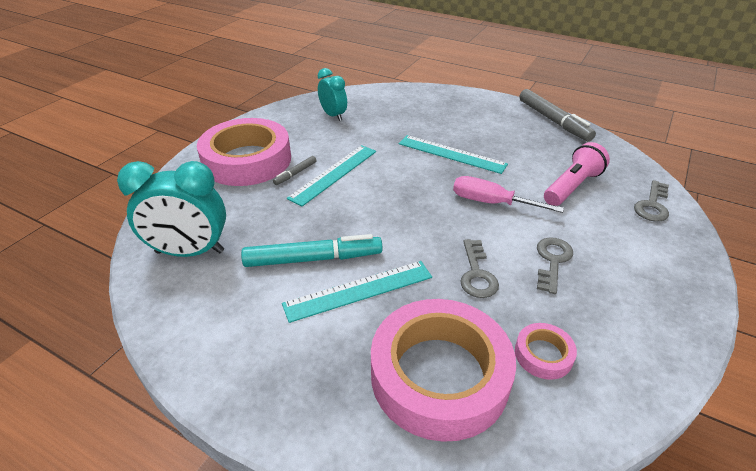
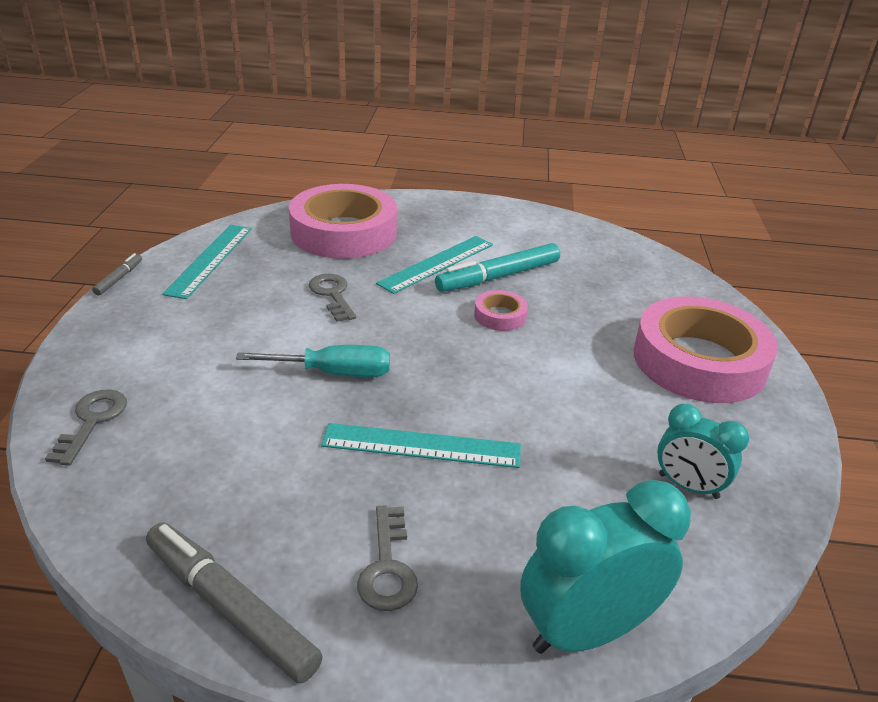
camera: 155 degrees right, 5 degrees down
(190, 252) = (613, 261): turquoise clock -> turquoise clock (586, 631)
(296, 173) = (615, 357): grey marker -> grey marker (118, 279)
(334, 174) = (566, 367): turquoise ruler -> turquoise ruler (210, 260)
(491, 203) = (334, 373): pink screwdriver -> turquoise screwdriver
(543, 354) = (264, 254): pink tape -> pink tape (500, 316)
(552, 261) = (252, 320): grey key -> grey key (387, 567)
(572, 186) = (214, 427): pink flashlight -> none

